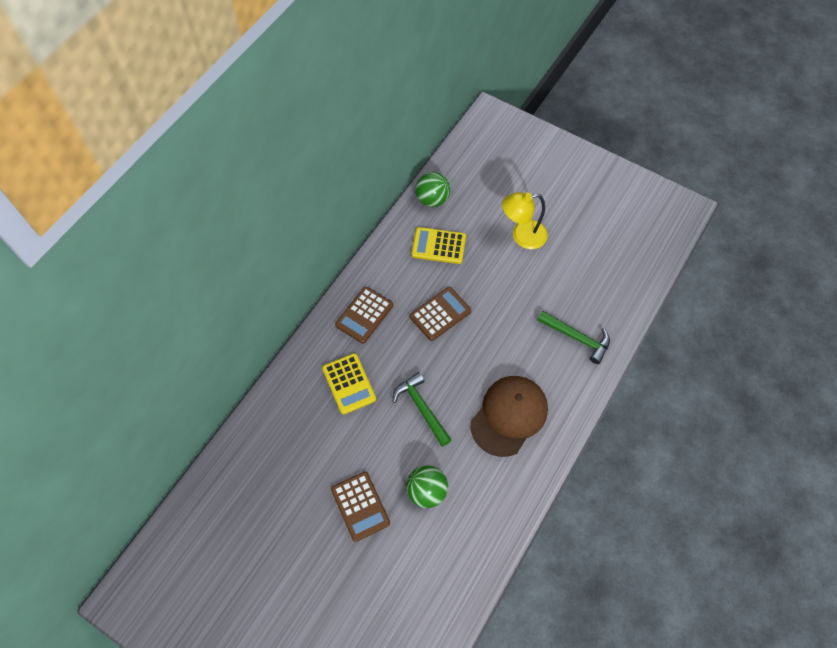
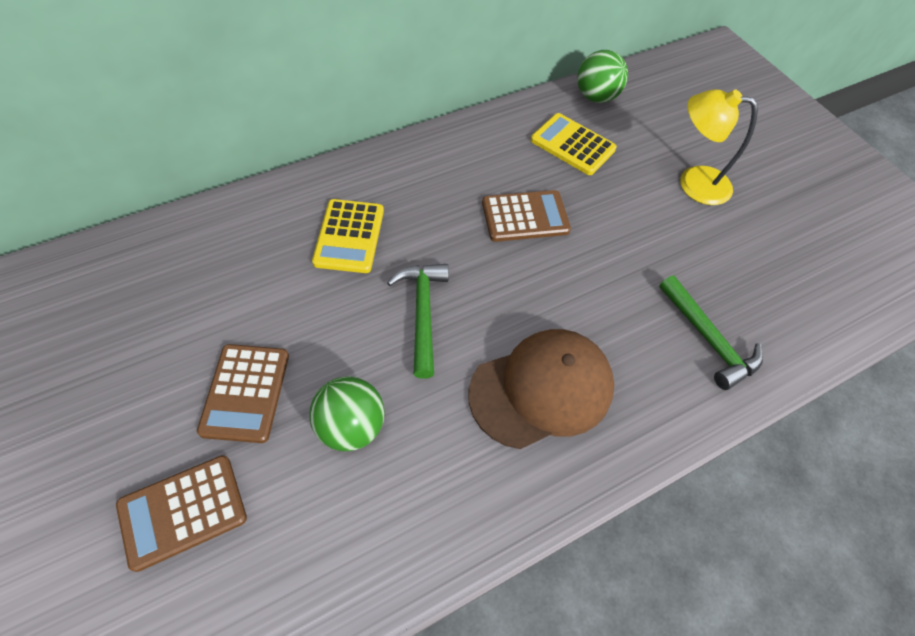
camera: 25 degrees right, 5 degrees down
(364, 315) = (426, 173): brown calculator -> brown calculator (183, 511)

